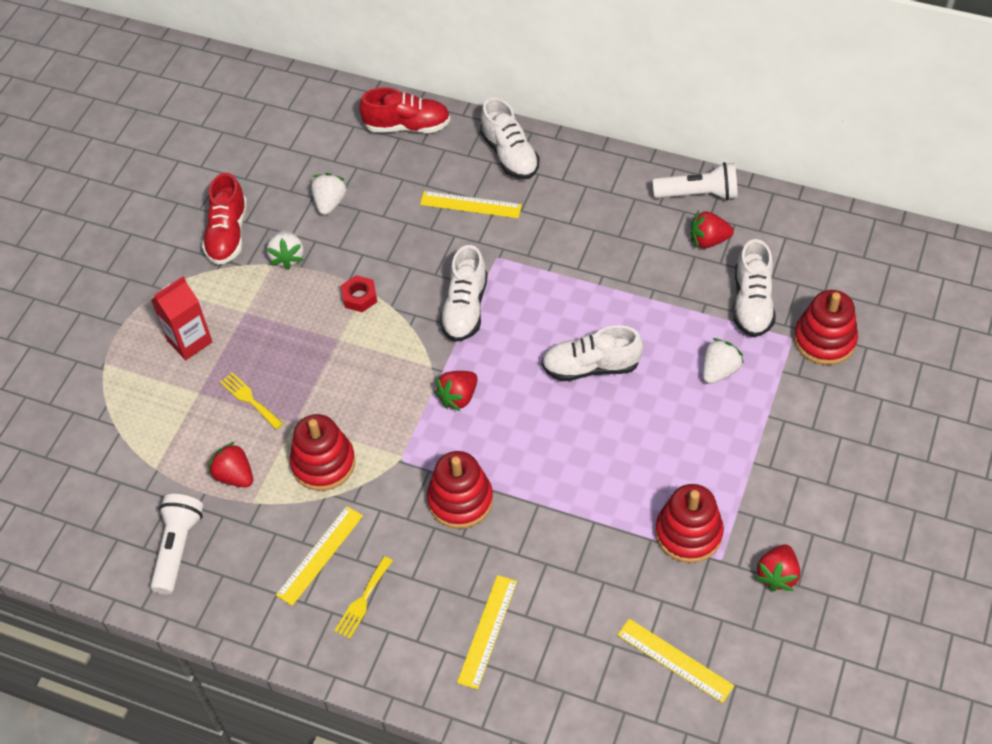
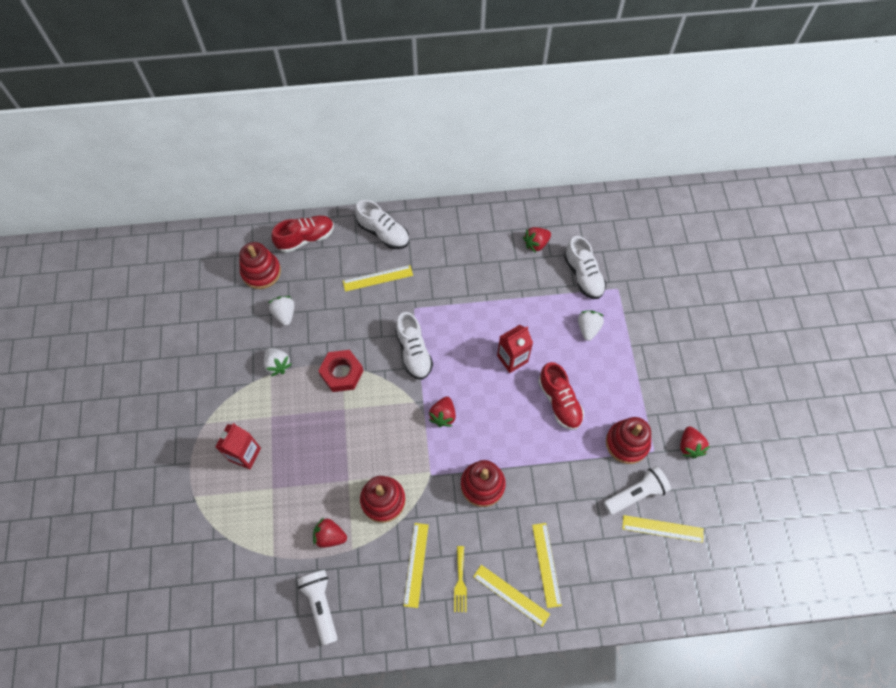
camera: 30 degrees left, 10 degrees up
(228, 234) = (227, 365): red shoe -> red shoe (559, 401)
(249, 399) = (309, 477): yellow fork -> none
(359, 297) = (342, 373): red nut -> red nut, size x1.62
(419, 646) = (511, 595): none -> yellow ruler
(591, 367) = (512, 359): white shoe -> red carton
(698, 194) = (513, 215): white flashlight -> white flashlight (635, 494)
(824, 340) = (636, 282): red stacking toy -> red stacking toy (261, 272)

